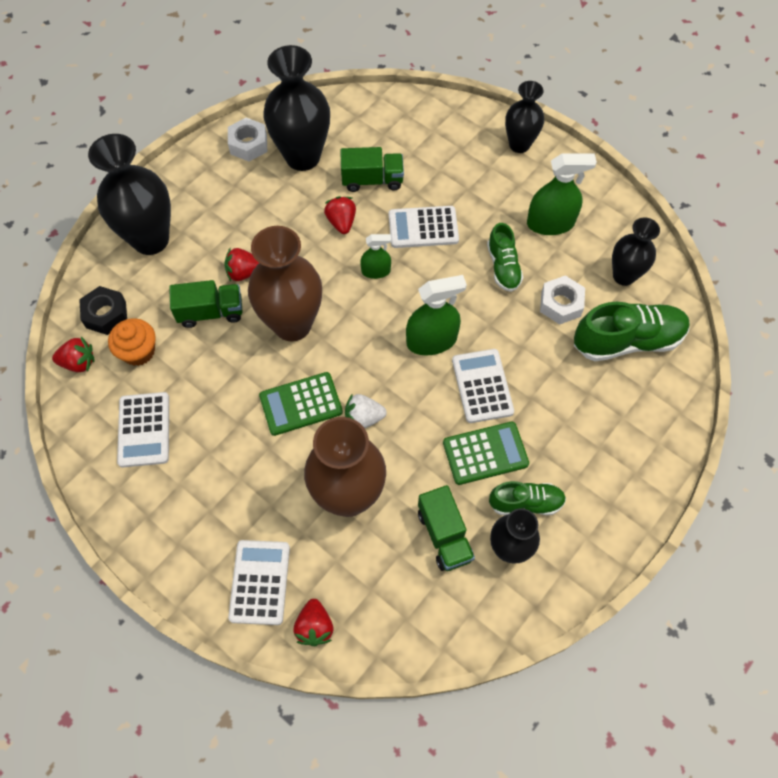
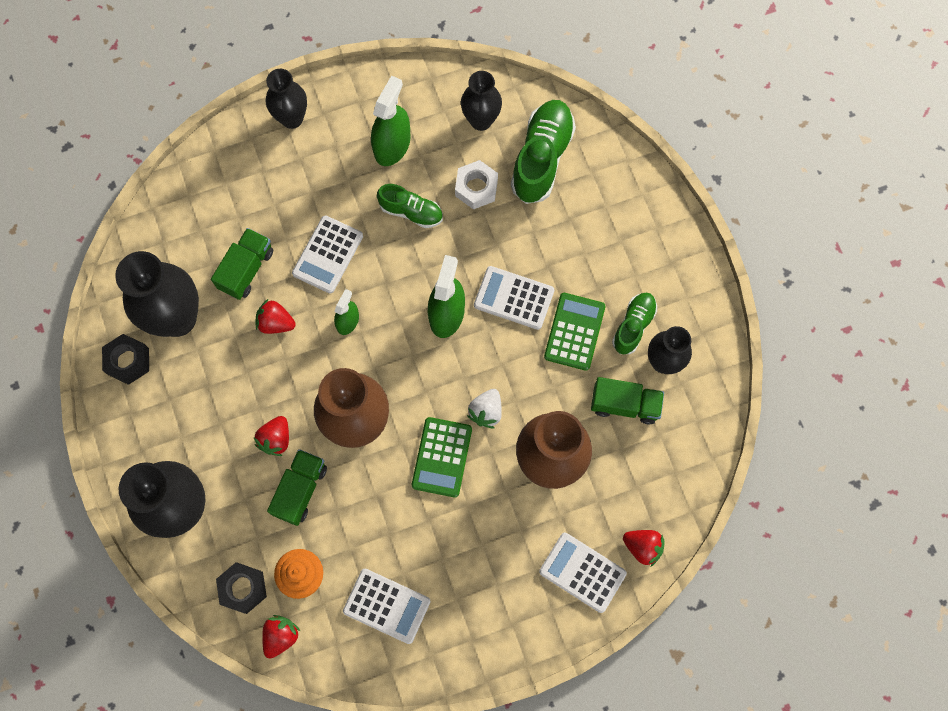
camera: 60 degrees left, 10 degrees up
(248, 144) = (128, 361): white nut -> black nut

